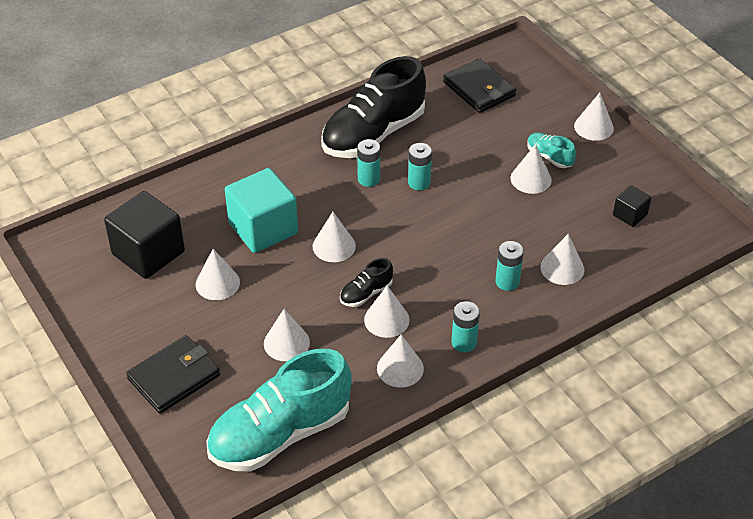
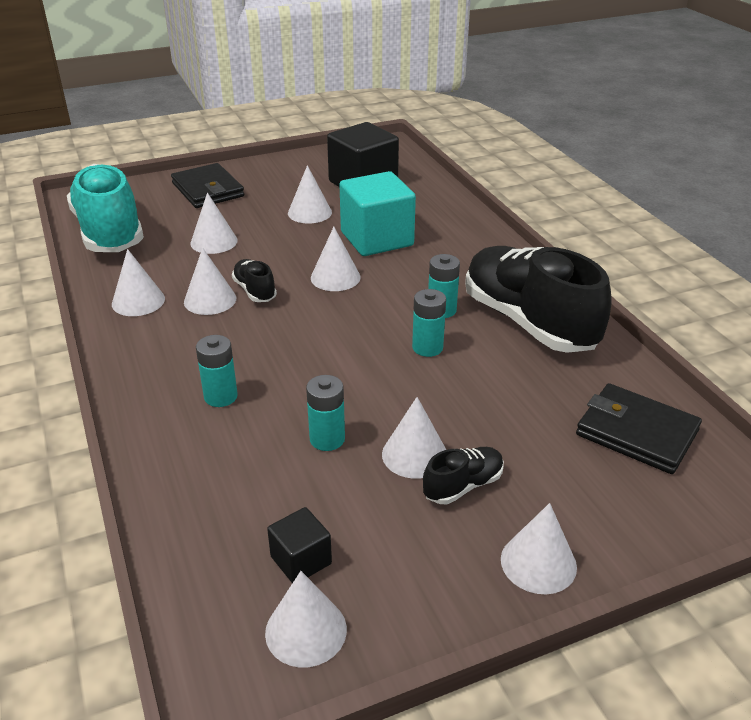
camera: 100 degrees right, 10 degrees down
(464, 342) = (145, 348): turquoise battery -> turquoise battery (327, 439)
(479, 89) = (636, 432): black wallet -> black wallet turned 60 degrees clockwise
(549, 157) = (463, 485): turquoise shoe -> black shoe
(562, 268) = (220, 453): white cone -> white cone (306, 630)

